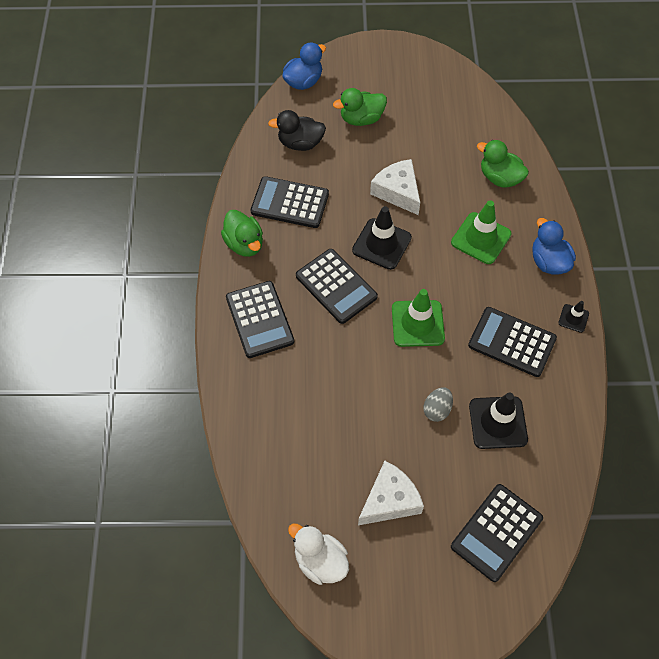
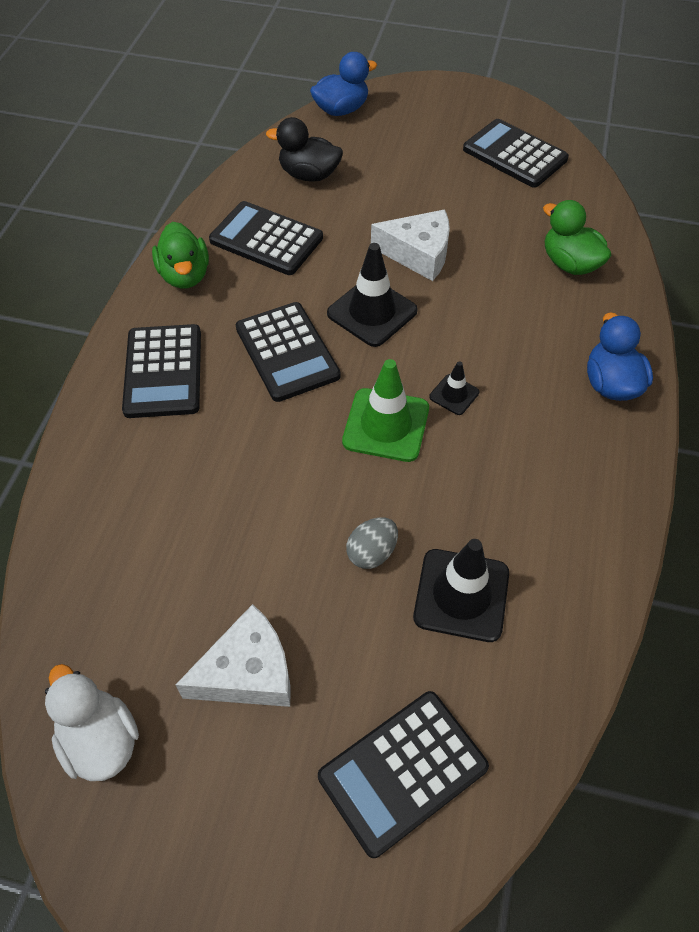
camera: 15 degrees right, 5 degrees down
(361, 119) = (401, 162): green duck -> none
(397, 192) = (418, 253): white cheese -> white cheese turned 120 degrees clockwise
(481, 238) = (518, 333): green traffic cone -> none
(512, 342) = (521, 482): black calculator -> black calculator (514, 154)
(573, 318) = (628, 469): black traffic cone -> black traffic cone (454, 395)

